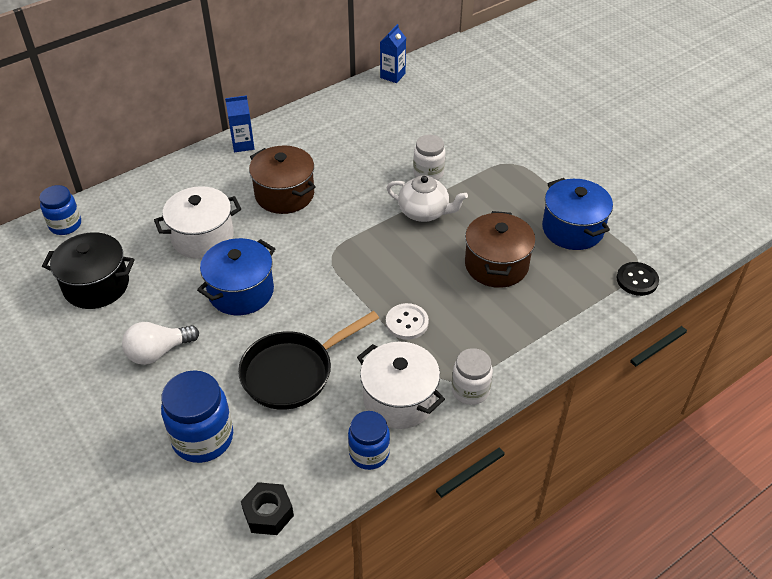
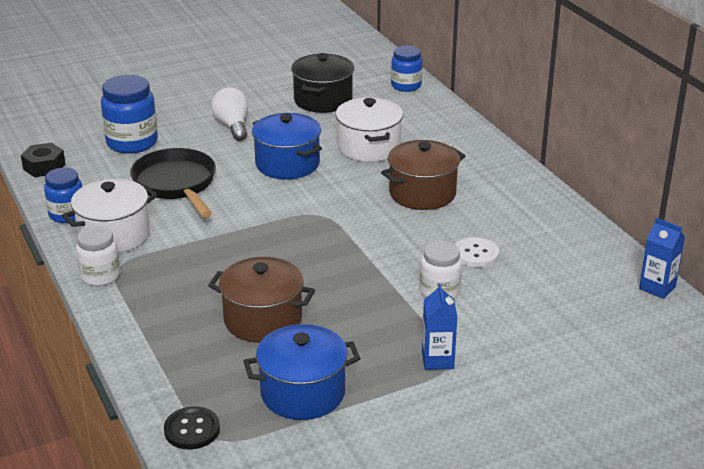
camera: 100 degrees right, 15 degrees down
(243, 144) = (513, 173): blue carton -> blue carton (437, 360)
(407, 322) = (205, 250): white button -> white button (475, 254)
(424, 212) = (368, 280): white teapot -> none

